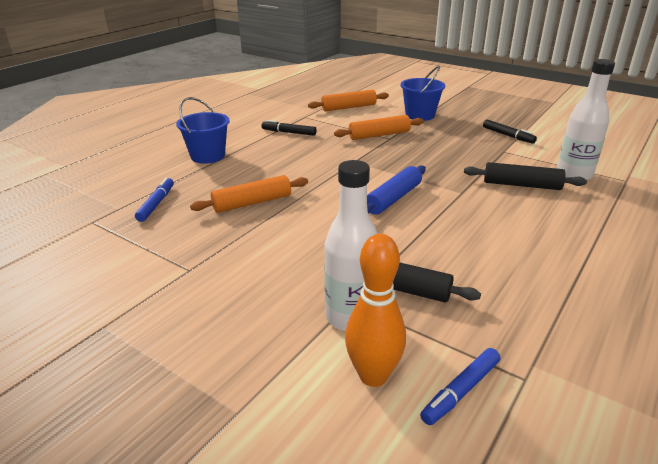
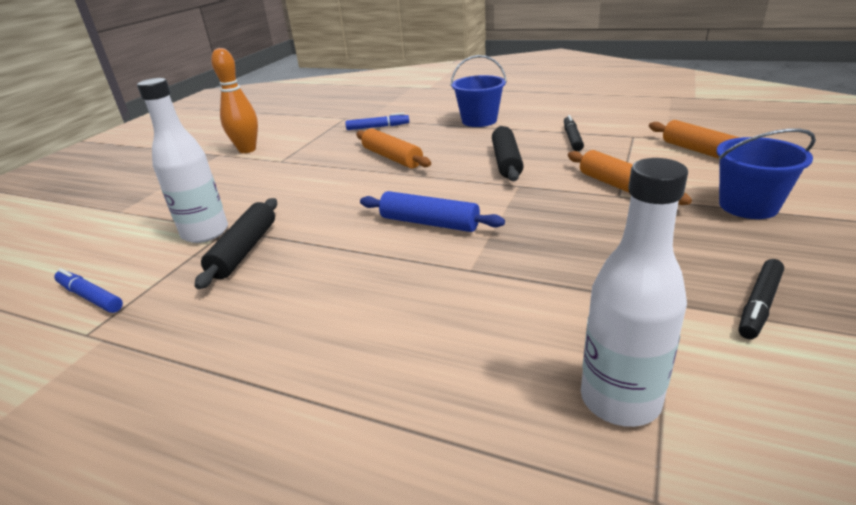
camera: 80 degrees right, 0 degrees up
(373, 375) = (129, 253): orange bowling pin -> orange bowling pin (247, 150)
(521, 185) = (528, 326): black rolling pin -> black rolling pin (506, 161)

